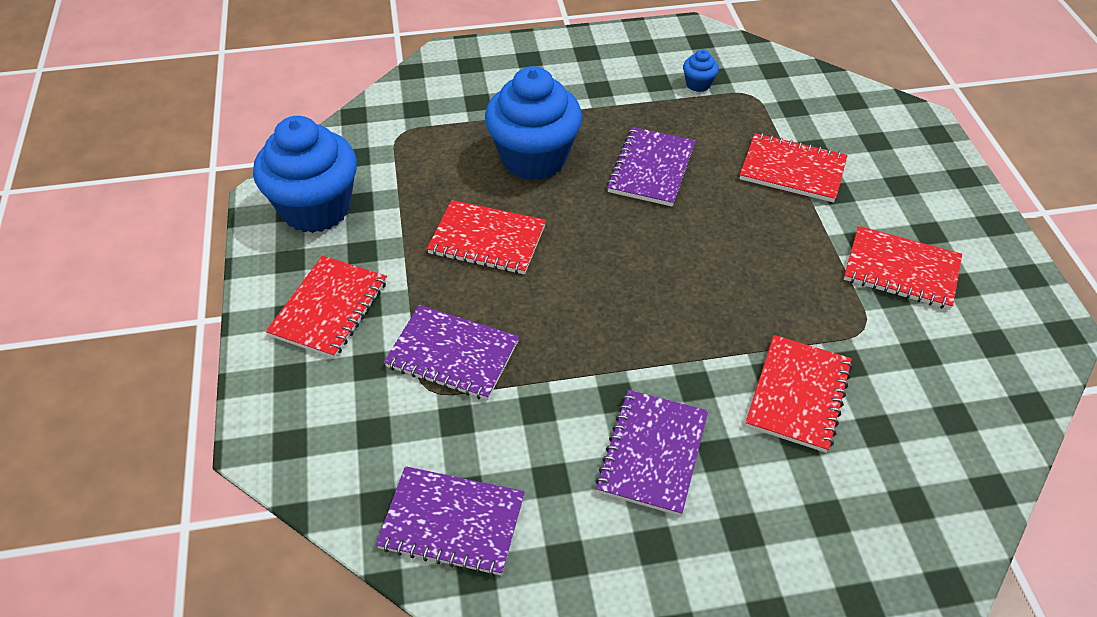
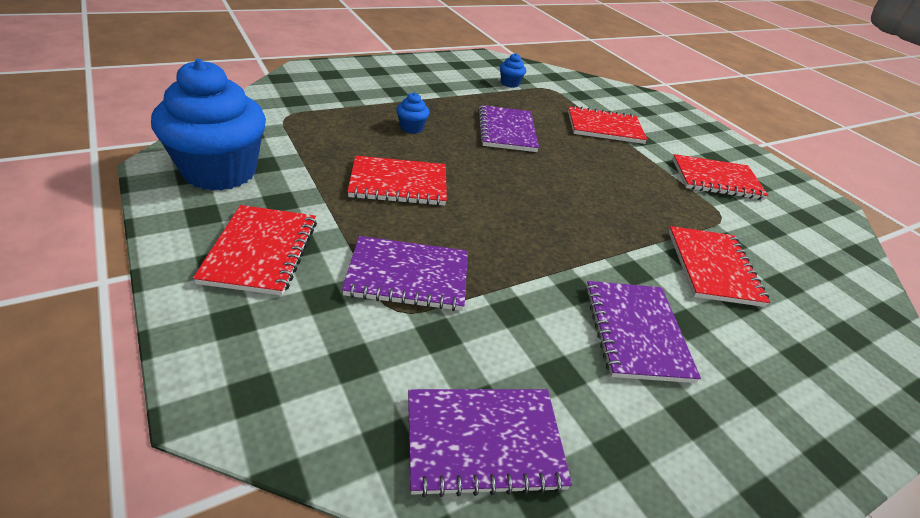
camera: 25 degrees left, 10 degrees down
(534, 158) = (411, 128): blue cupcake -> blue cupcake, size x0.41

